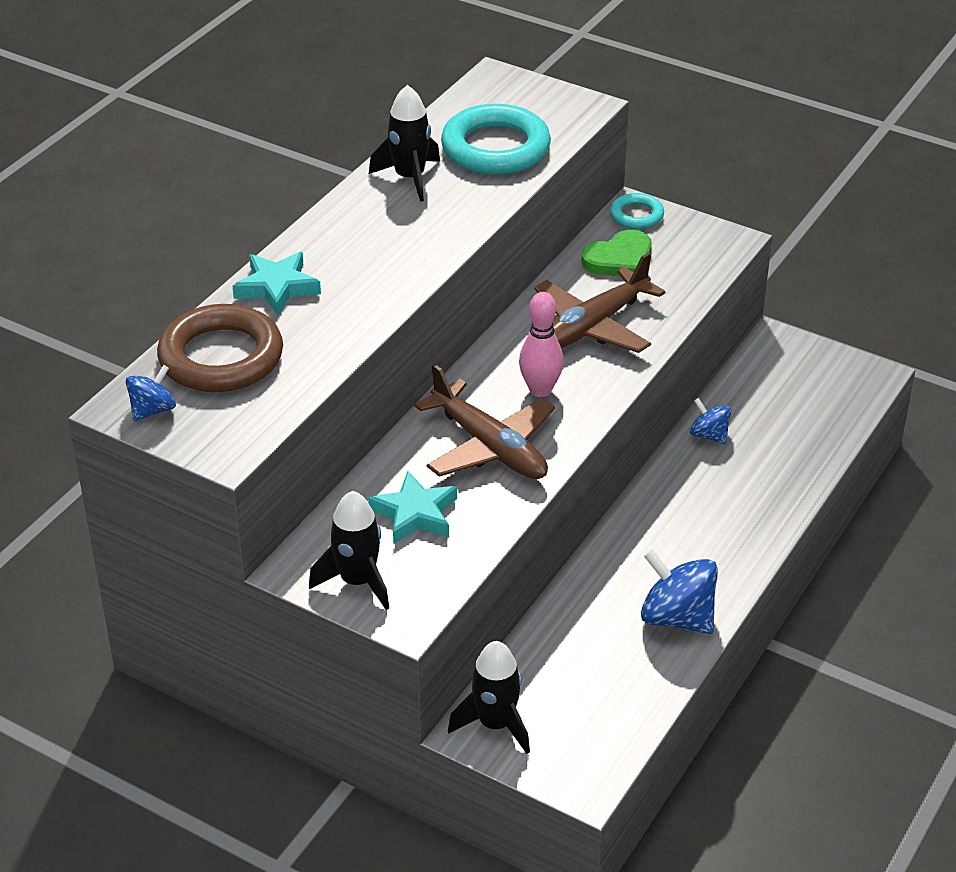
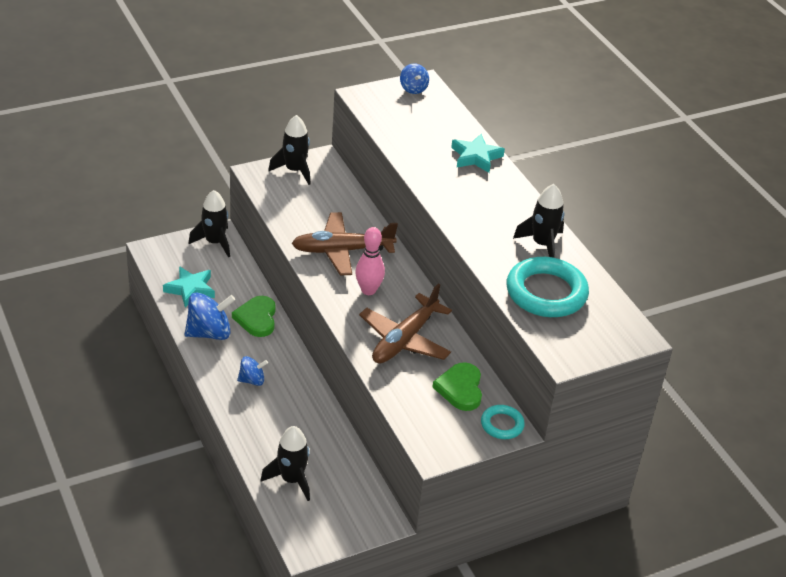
camera: 120 degrees right, 0 degrees up
(221, 357) = (434, 120): brown ring -> none
(415, 514) = (319, 205): turquoise star -> turquoise star (190, 289)
(592, 326) = (404, 340): brown plane -> brown plane turned 135 degrees counterclockwise
(601, 589) = (257, 318): none -> green heart
(709, 435) = (326, 429): blue spinning top -> blue spinning top (252, 380)
(808, 425) = (291, 480): none -> black rocket

